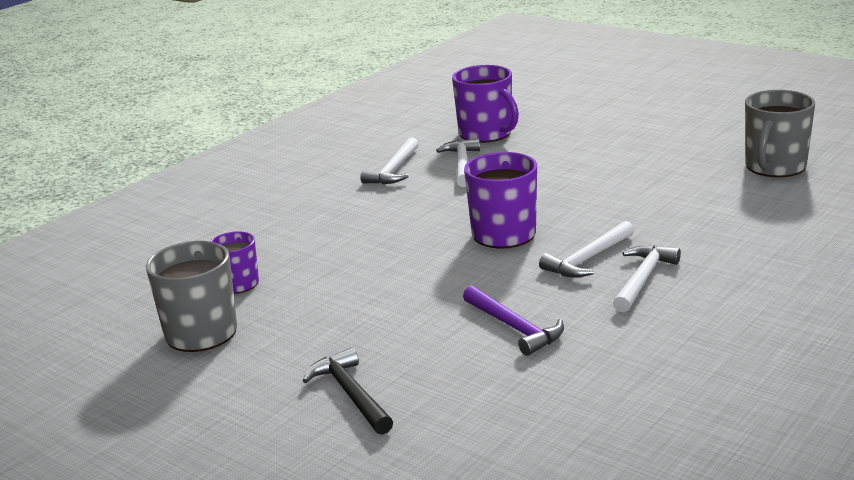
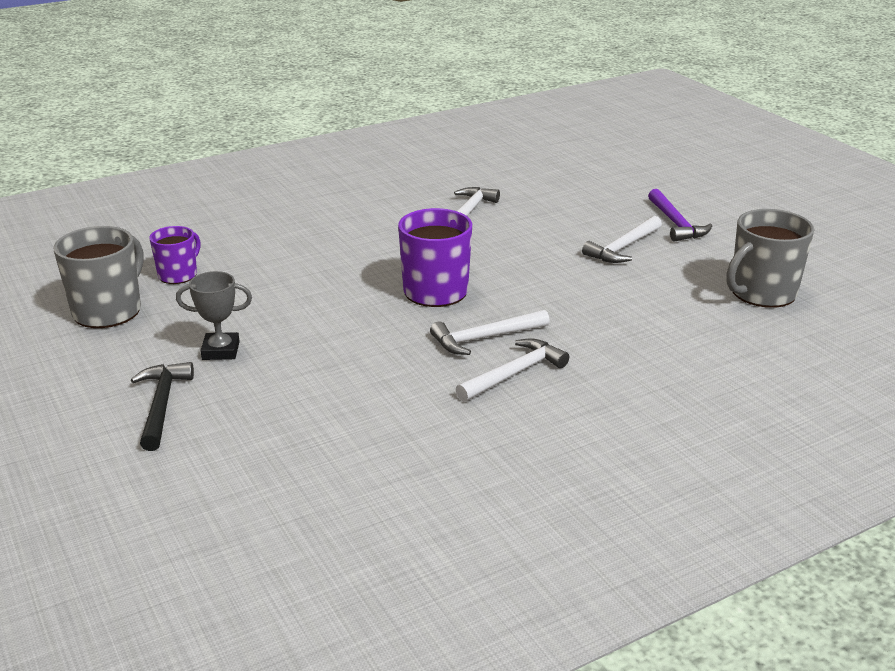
camera: 20 degrees right, 5 degrees up
(356, 334) = (221, 351): none -> grey trophy
(393, 170) = (404, 202): white hammer -> white hammer (622, 248)
(486, 133) = (520, 187): purple mug -> none
(515, 328) = (353, 386): purple hammer -> purple hammer (676, 224)

